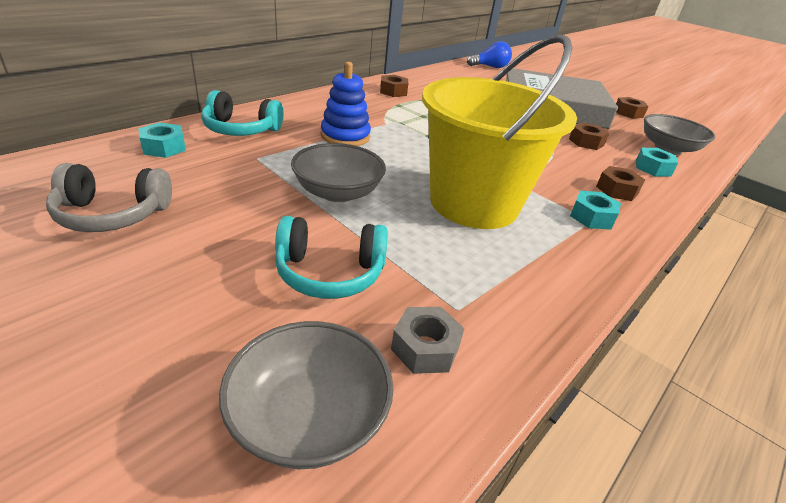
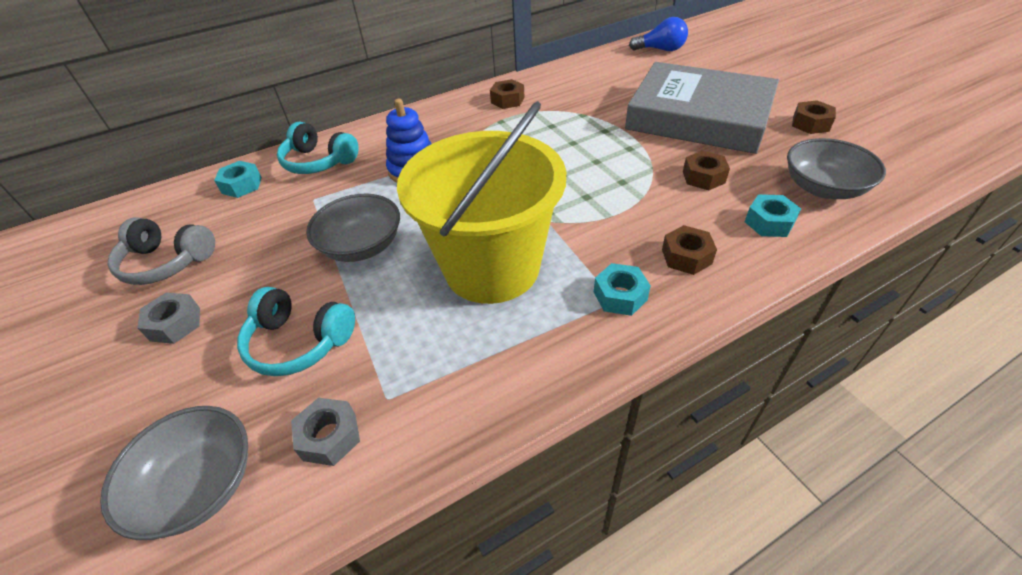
camera: 25 degrees right, 10 degrees up
(164, 269) = (175, 324): none -> grey nut

